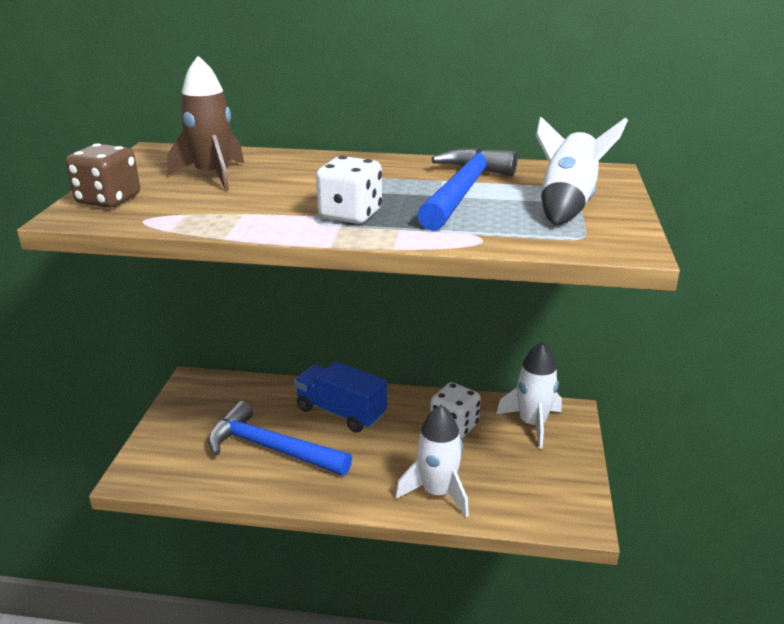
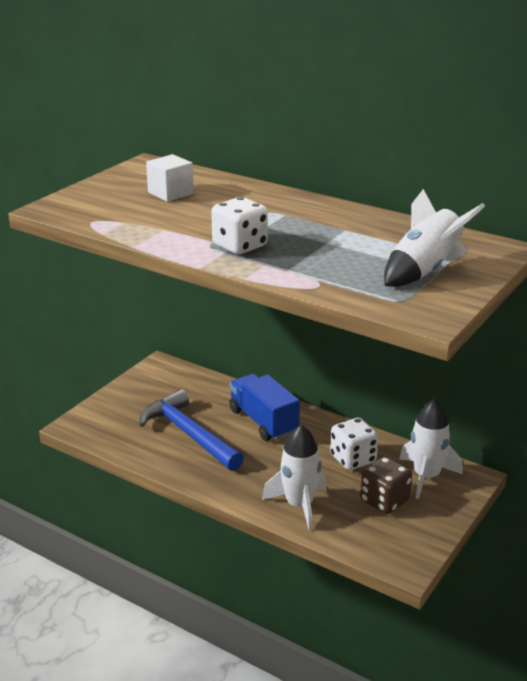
camera: 25 degrees right, 0 degrees up
(108, 200) = (81, 201): brown dice -> brown dice (384, 501)
(213, 175) = (170, 193): brown rocket -> white cube
(462, 191) = (350, 243): blue hammer -> none

